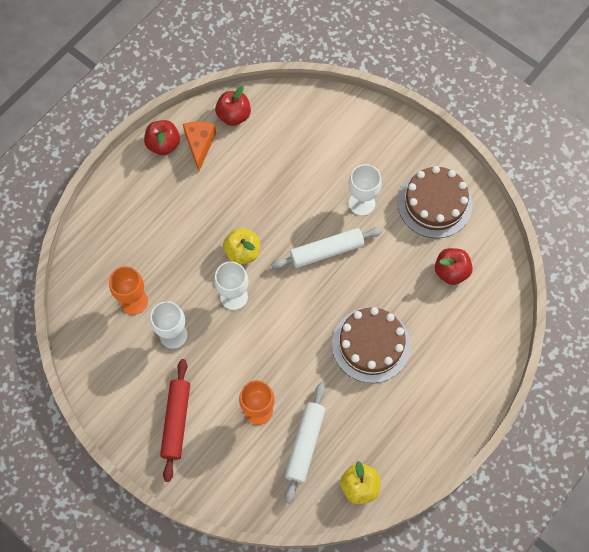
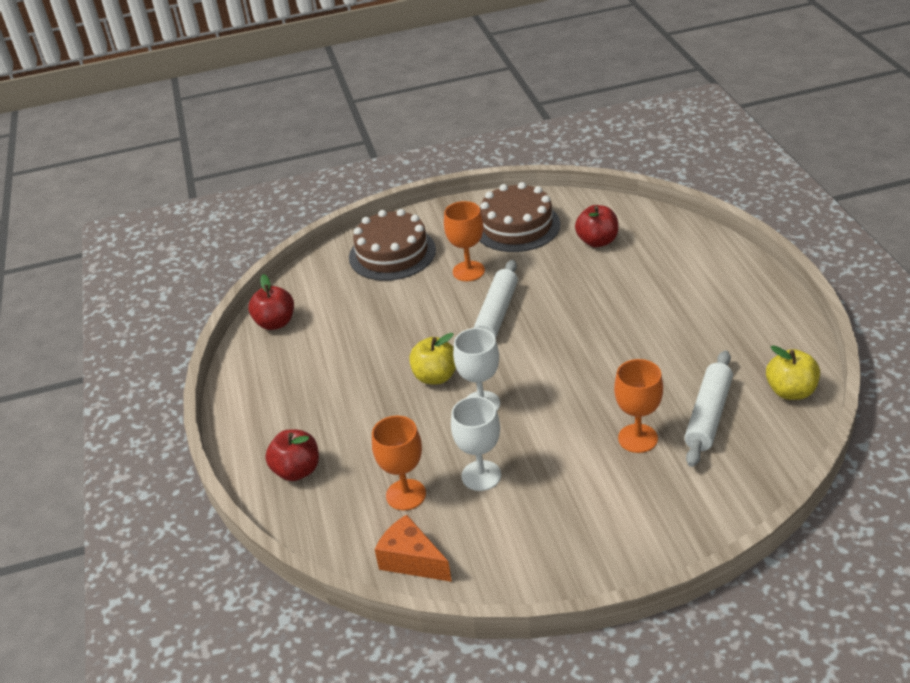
camera: 50 degrees left, 30 degrees down
(163, 144) = (244, 390): red apple -> red apple (297, 470)
(176, 421) = (595, 518): red rolling pin -> none
(199, 145) = (278, 361): orange cheese -> orange cheese (412, 560)
(305, 444) = (708, 415): white rolling pin -> white rolling pin turned 60 degrees clockwise
(362, 203) = (468, 271): white goblet -> orange goblet
(371, 344) = (630, 322): brown cake -> brown cake (392, 253)

